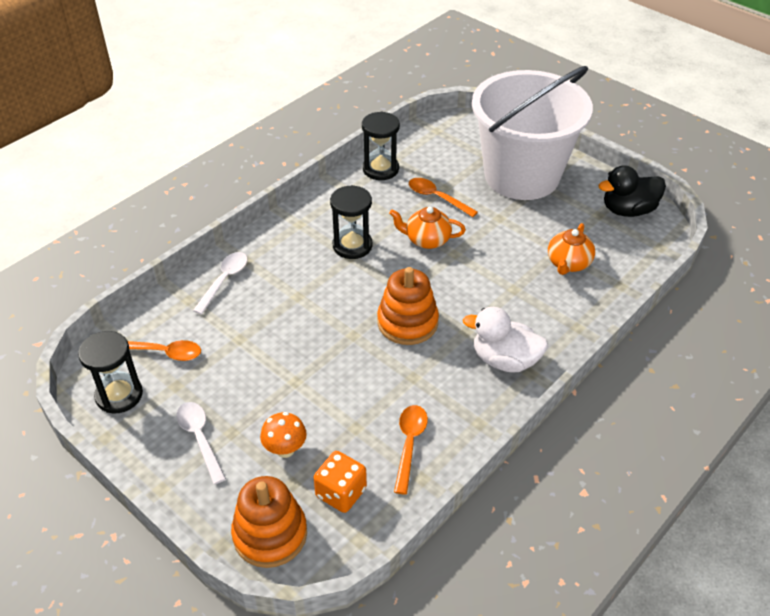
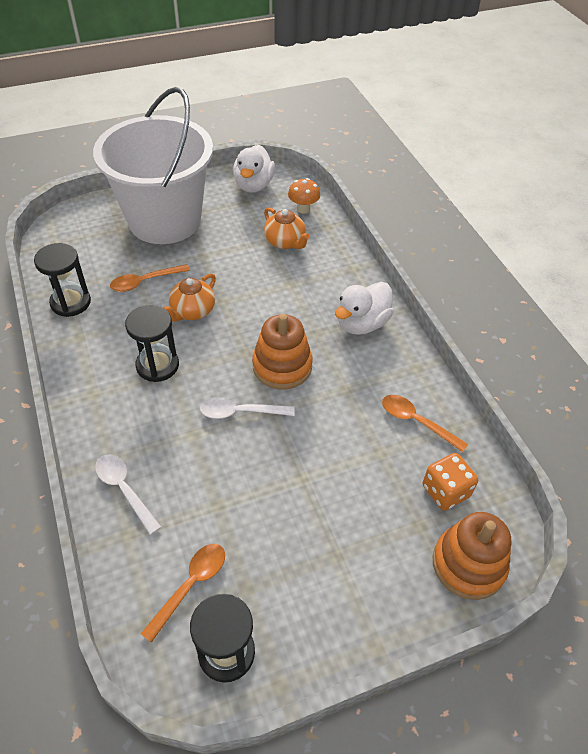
camera: 65 degrees left, 5 degrees up
(200, 438) = (329, 587): white spoon -> white spoon (240, 412)
(285, 449) = (378, 516): orange mushroom -> orange mushroom (303, 209)
(628, 210) = (253, 185): black duck -> white duck

